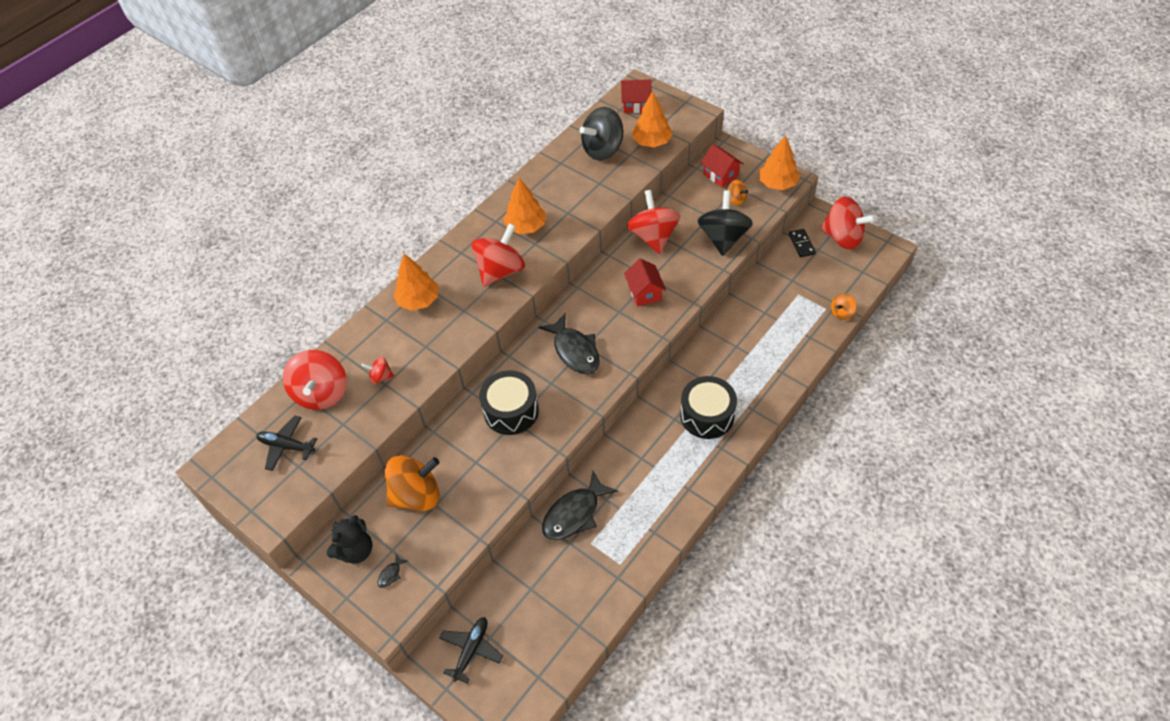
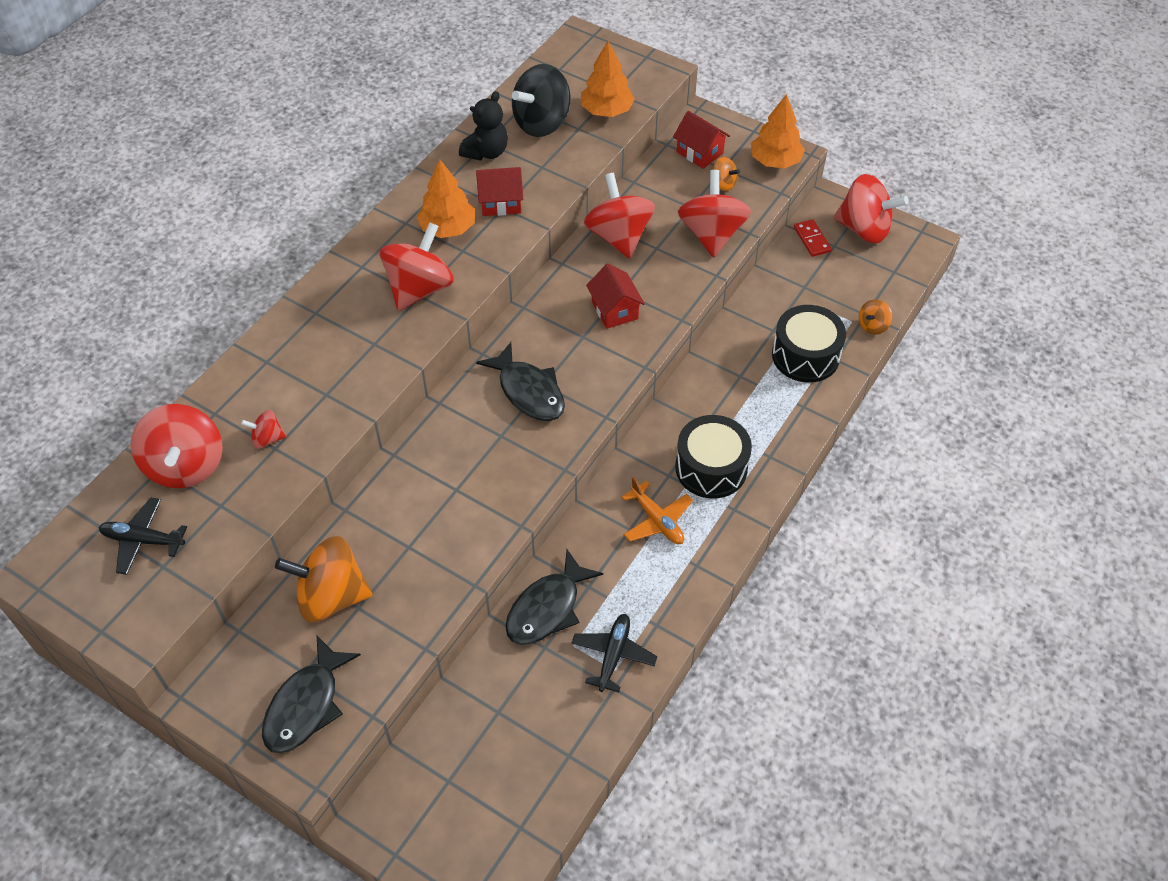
camera: 10 degrees left, 0 degrees up
(356, 550) = (253, 677): black teddy bear -> black teddy bear (486, 152)
(391, 574) = (306, 705): black fish -> black fish, size x2.50
(417, 495) = (331, 596): orange spinning top -> orange spinning top turned 150 degrees counterclockwise
(418, 300) = (309, 333): orange tree -> none
(471, 650) = (425, 800): black plane -> black plane (613, 655)
(511, 411) = (450, 476): black drum -> black drum (805, 355)
(636, 105) = (580, 62): red house -> red house (501, 203)
(662, 453) = (657, 520): none -> orange plane
(723, 238) = (711, 234): black spinning top -> red spinning top
(801, 244) = (812, 239): black domino -> red domino

